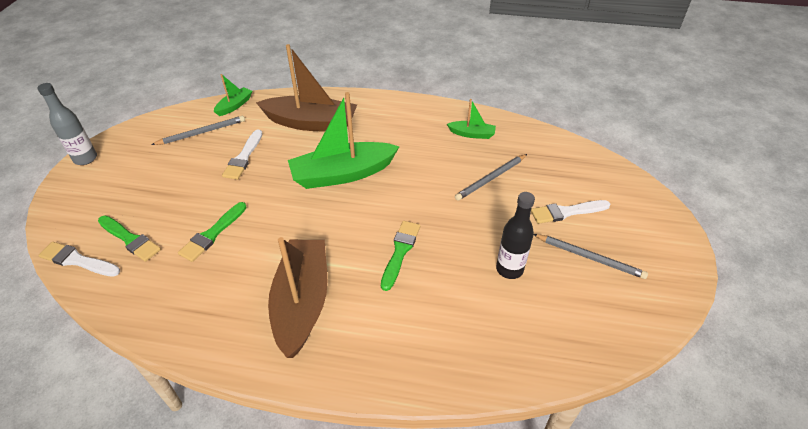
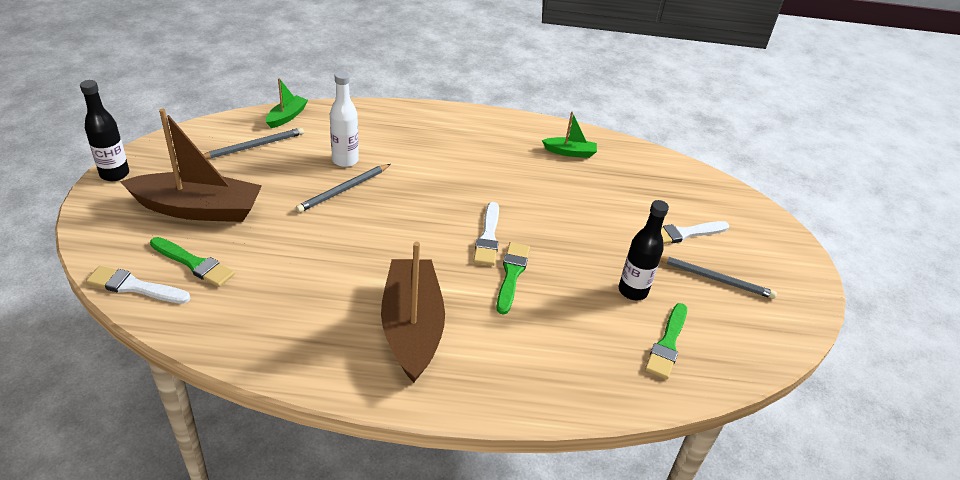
camera: 10 degrees left, 5 degrees down
(85, 159) = (115, 174): grey bottle -> black bottle
(212, 234) = (292, 257): green brush -> green brush (667, 344)
(244, 157) = (311, 174): white brush -> white brush (488, 237)
(275, 144) = (345, 160): none -> white bottle
(311, 123) = (383, 137): brown boat -> brown boat (198, 209)
(342, 174) = (431, 193): green boat -> none
(491, 178) = (598, 199): grey pencil -> grey pencil (343, 190)

